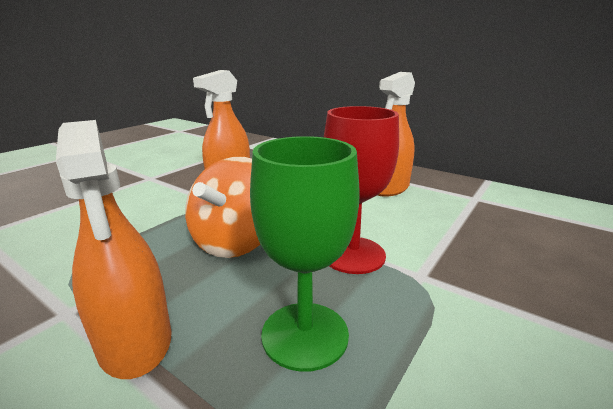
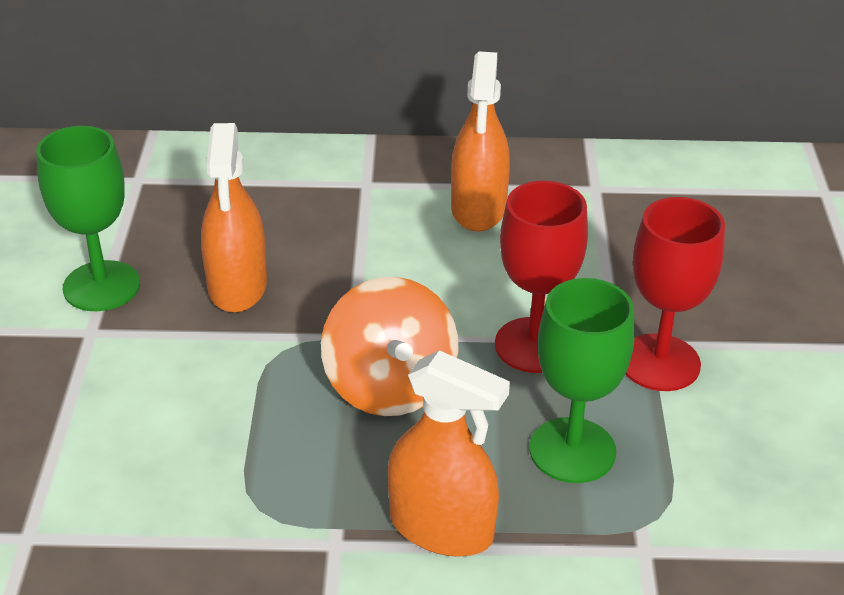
camera: 35 degrees left, 15 degrees up
(179, 167) = (101, 286): none -> green goblet
(448, 303) = (659, 363): none -> red goblet

